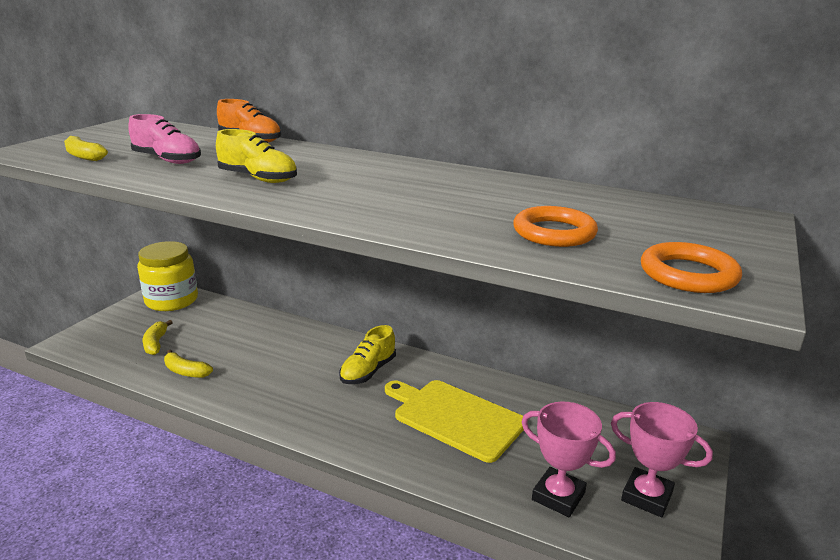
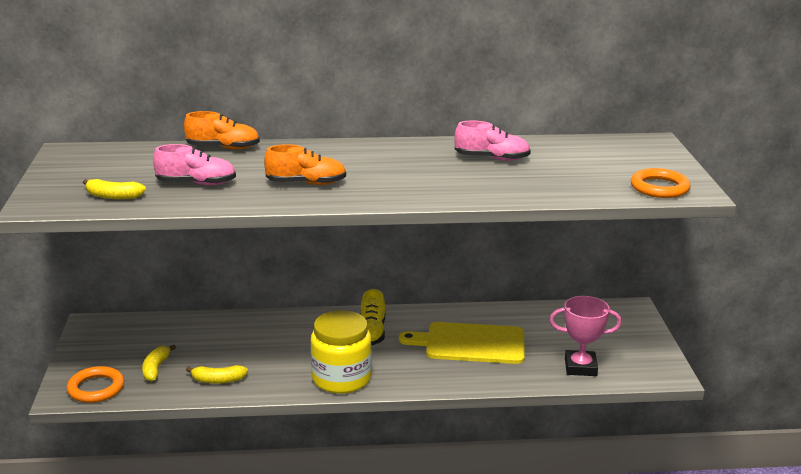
camera: 30 degrees left, 0 degrees up
(156, 343) = (156, 368): yellow banana -> yellow banana turned 45 degrees clockwise
(171, 300) = (114, 330): yellow jar -> yellow jar (341, 378)
(258, 179) = (306, 183): yellow shoe -> orange shoe
(496, 195) = (492, 158): none -> pink shoe
(554, 232) = (562, 178): orange ring -> orange ring (96, 388)
(646, 496) = (630, 349): pink trophy -> none

